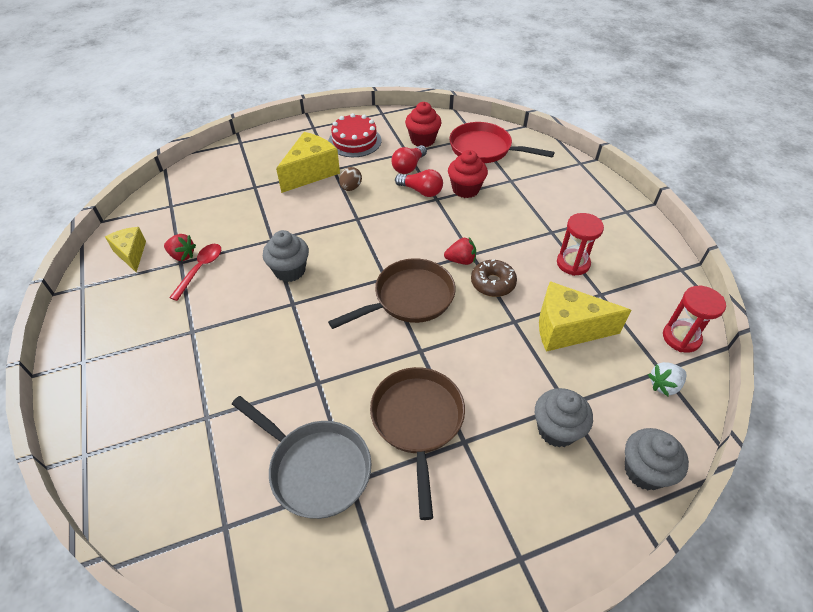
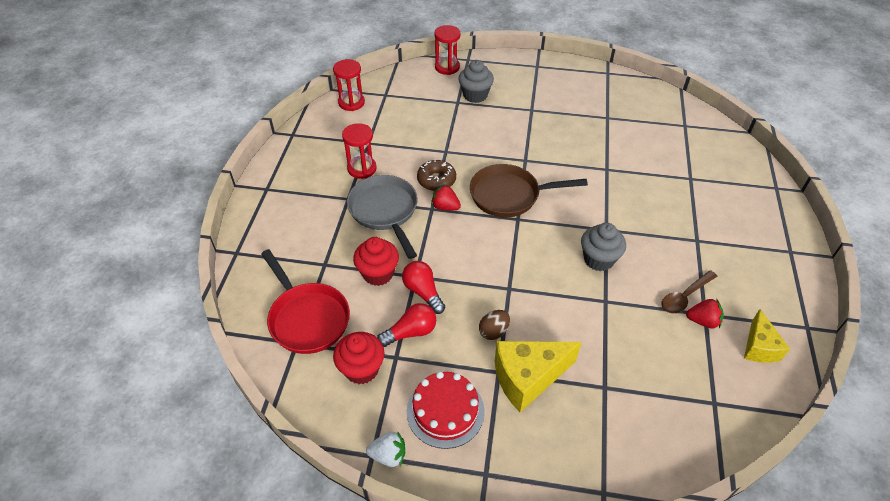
camera: 150 degrees left, 0 degrees up
(182, 255) = (702, 321): red strawberry -> red strawberry turned 135 degrees clockwise
(200, 269) = (685, 296): red spoon -> brown spoon
(315, 468) = (625, 129): grey pan -> grey pan (385, 211)
(417, 421) = (552, 127): brown pan -> none
(567, 329) = (415, 133): yellow cheese -> none
(644, 471) = (447, 67): grey cupcake -> red hourglass
(664, 385) = (393, 89): white strawberry -> white strawberry (388, 455)

